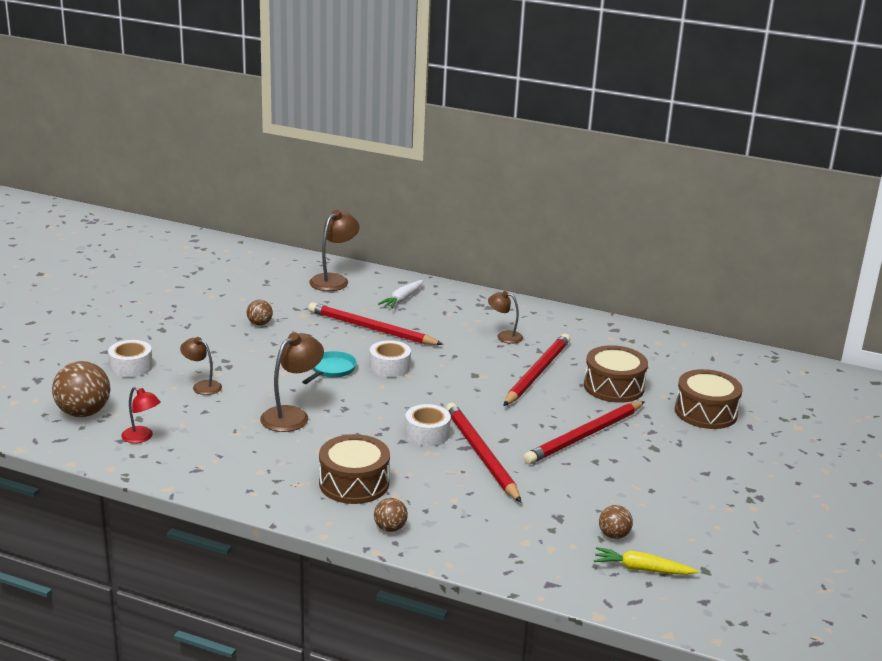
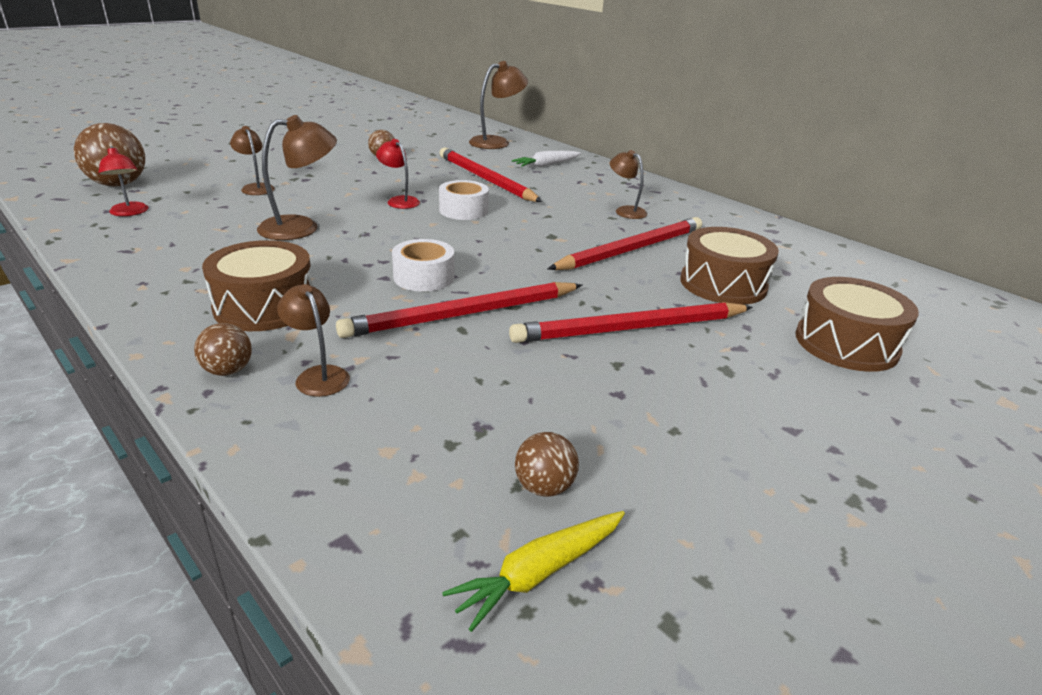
camera: 25 degrees right, 5 degrees up
(131, 367) = (220, 163): white tape -> none
(331, 370) = (399, 201): turquoise pan -> red lamp
(443, 516) = (318, 375): none -> brown lamp
(480, 454) = (462, 315): red pencil -> red pencil turned 120 degrees counterclockwise
(642, 569) = (539, 573): yellow carrot -> yellow carrot turned 75 degrees counterclockwise

